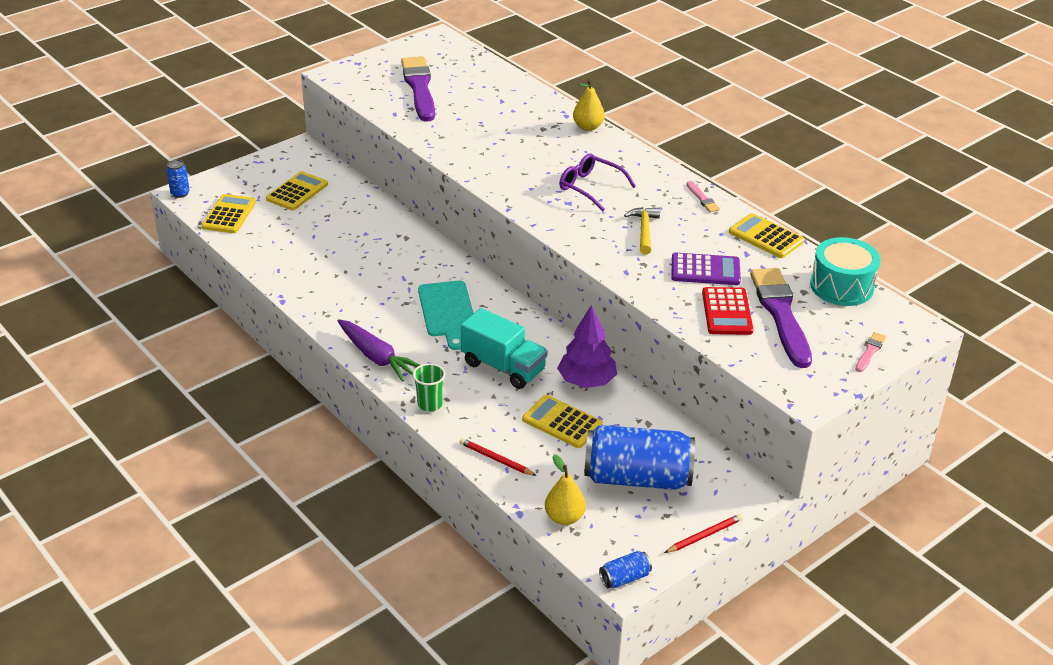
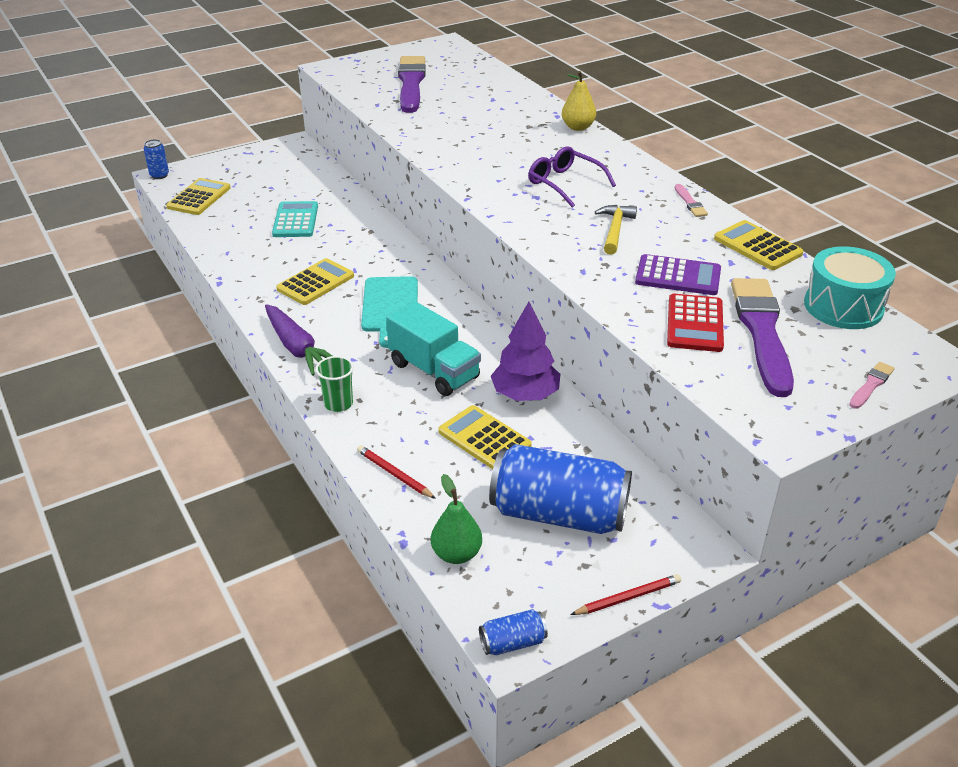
camera: 10 degrees right, 0 degrees up
(297, 192) = (275, 181): yellow calculator -> yellow calculator (315, 282)
(331, 232) = (295, 220): none -> turquoise calculator
(564, 517) = (456, 554): yellow pear -> green pear

